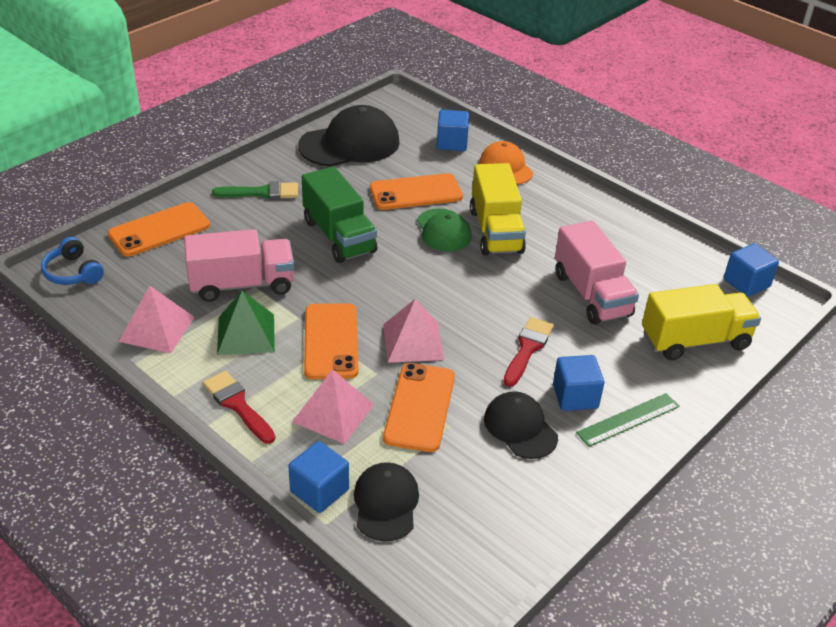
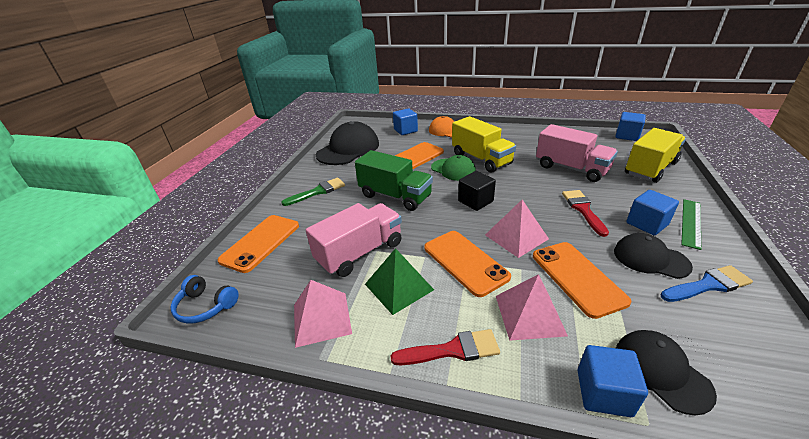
camera: 25 degrees left, 5 degrees down
(237, 405) = (452, 350): red brush -> red brush turned 150 degrees clockwise
(420, 283) = (475, 201): none -> black cube
(538, 475) = (708, 285): none -> blue brush

